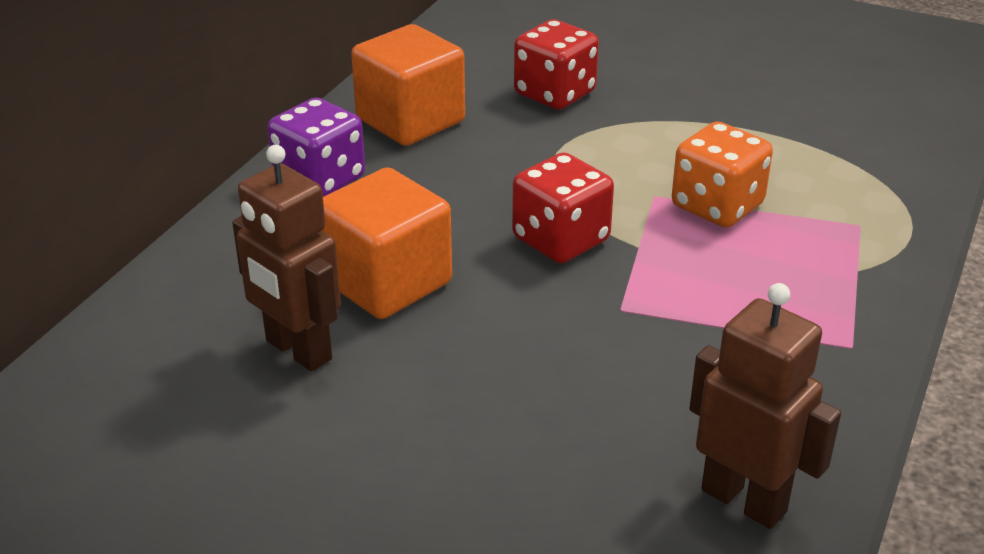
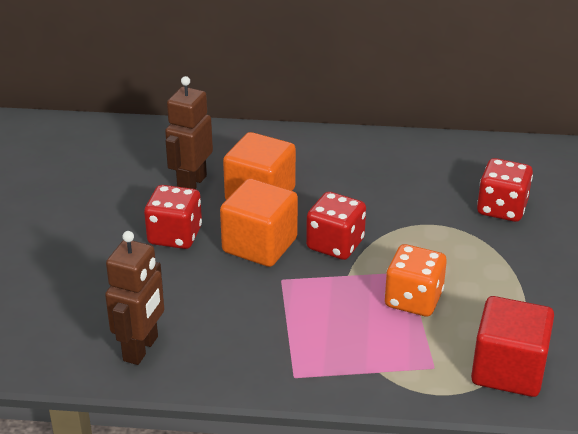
camera: 70 degrees right, 0 degrees up
(320, 179) = (340, 150): purple dice -> none
(410, 120) = (424, 163): orange cube -> orange cube (260, 245)
(443, 400) = (175, 236): none -> red dice
(877, 174) = (508, 370): none -> red cube

